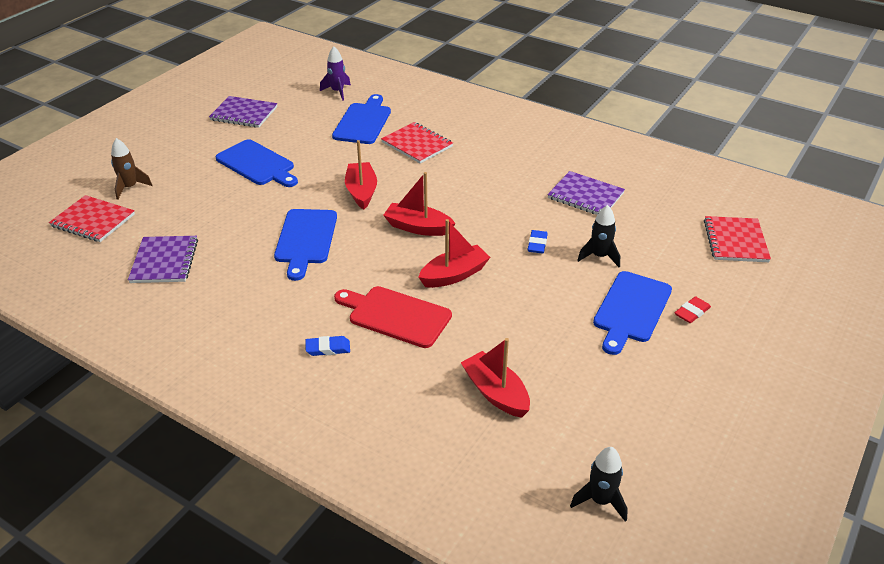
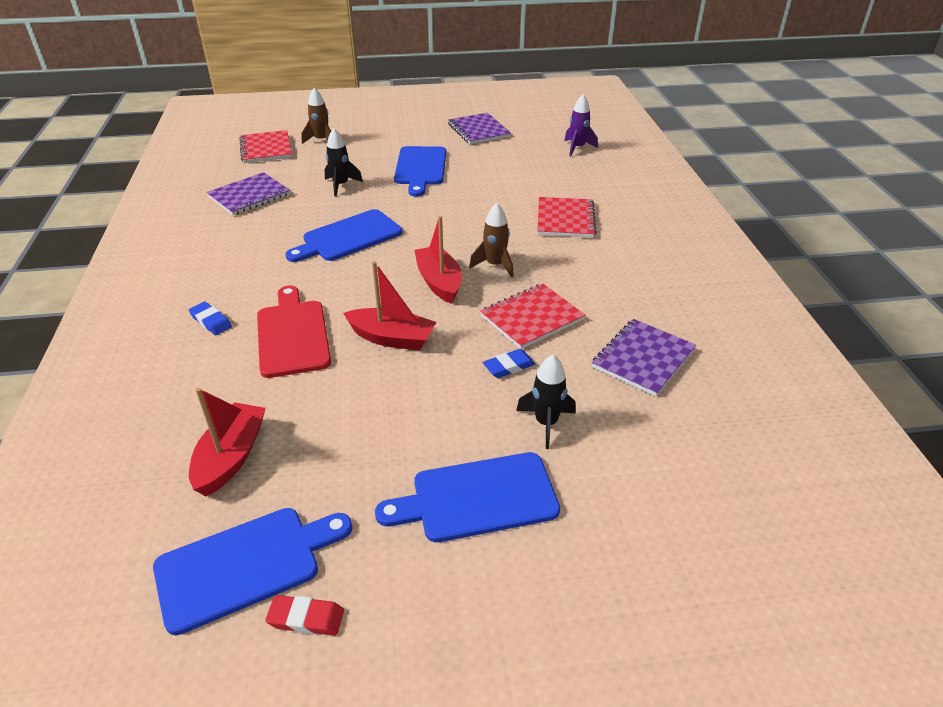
camera: 50 degrees right, 0 degrees up
(361, 192) = (451, 229): red boat -> none
(363, 122) = (554, 179): blue cutting board -> blue cutting board (245, 565)
(430, 197) = (495, 265): none -> brown rocket
(585, 196) = (643, 359): purple notebook -> purple notebook turned 45 degrees clockwise
(600, 501) = (104, 636): black rocket -> black rocket (341, 185)
(692, 312) = (535, 561): red eraser -> red eraser (306, 618)
(735, 241) = (743, 536): red notebook -> red notebook (532, 318)

